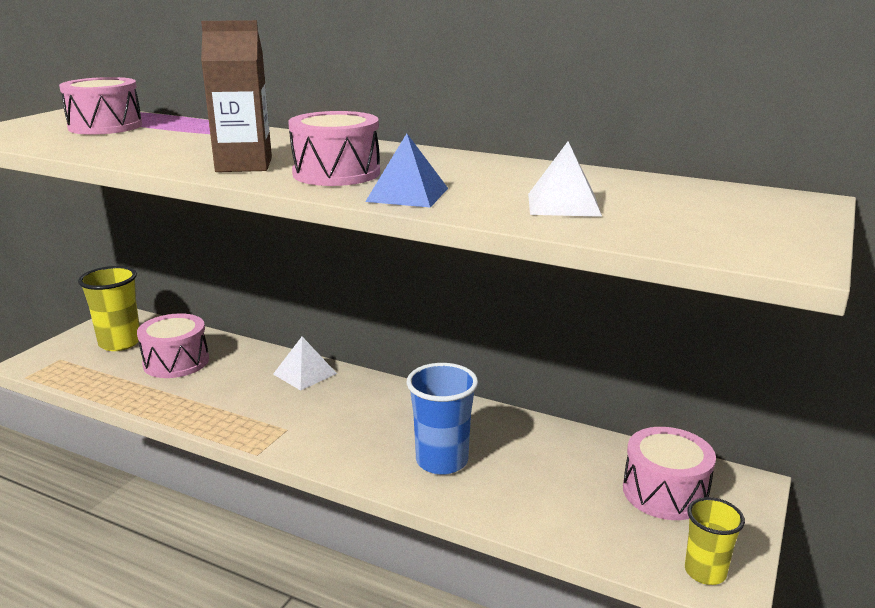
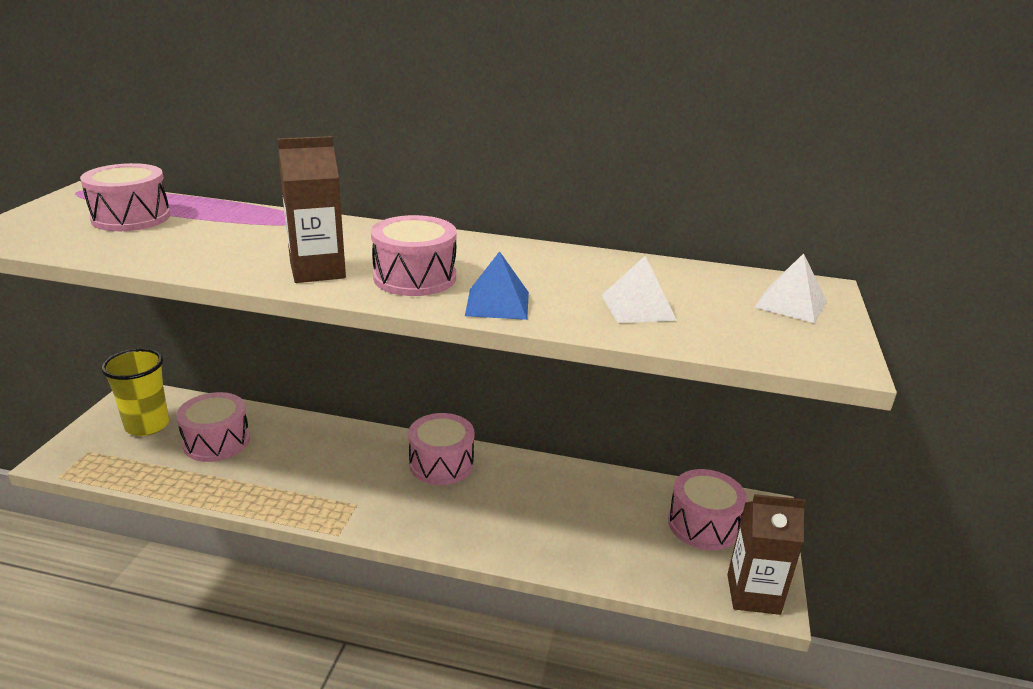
camera: 15 degrees left, 5 degrees up
(305, 373) = (352, 441): white pyramid -> white pyramid (790, 303)
(387, 402) = (441, 463): none -> pink drum
(442, 461) = (510, 519): blue cup -> none
(705, 572) = (753, 594): yellow cup -> brown carton

